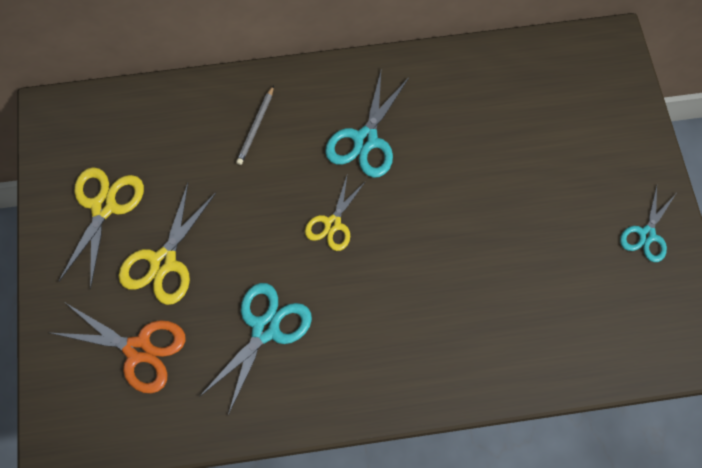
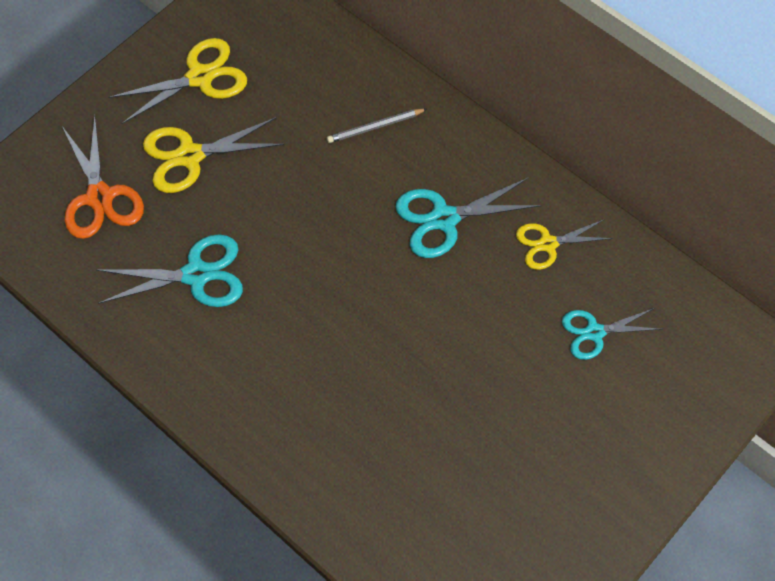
camera: 50 degrees right, 5 degrees down
(332, 224) = (338, 253): yellow scissors -> yellow scissors (547, 244)
(646, 235) = (575, 527): turquoise scissors -> turquoise scissors (594, 332)

